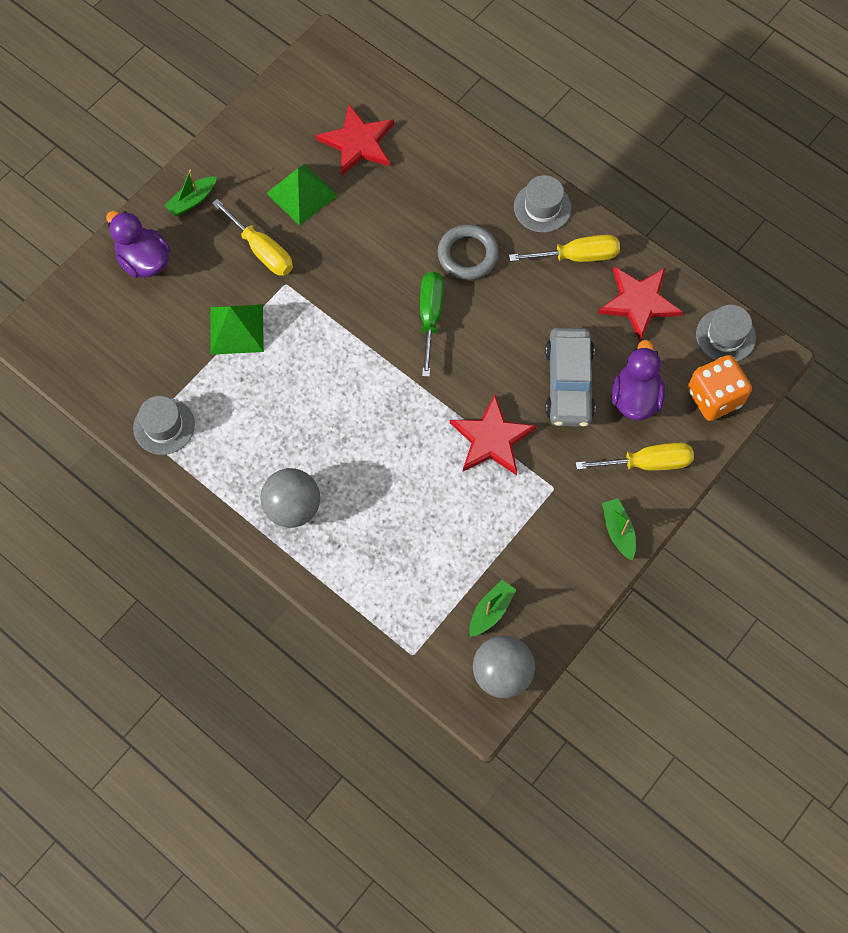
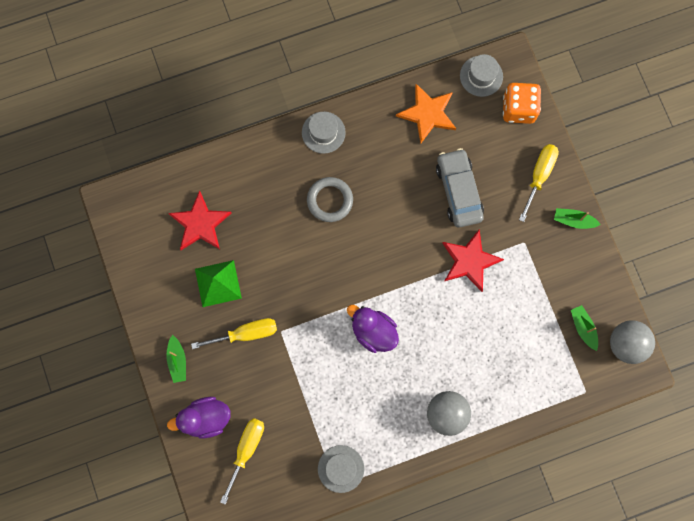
camera: 60 degrees left, 10 degrees up
(236, 329) = (296, 382): green pyramid -> none
(430, 317) = (361, 250): green screwdriver -> none
(568, 383) = (458, 191): grey car -> grey car turned 135 degrees counterclockwise
(577, 256) = (372, 132): yellow screwdriver -> yellow screwdriver (246, 450)
(635, 398) = (491, 156): purple duck -> purple duck (373, 331)
(639, 302) = (427, 114): red star -> orange star

